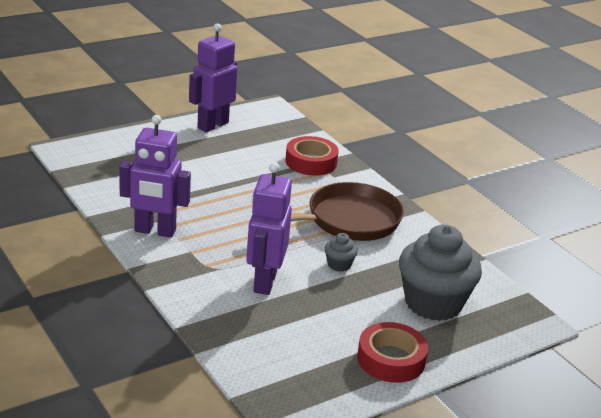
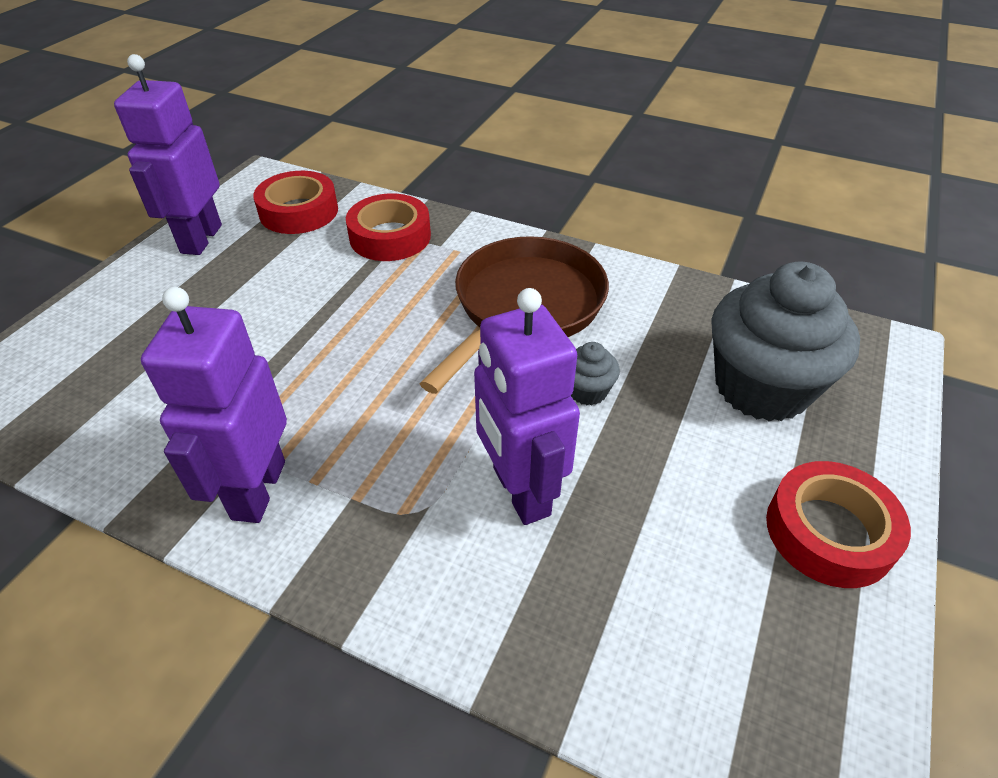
camera: 30 degrees left, 15 degrees up
(155, 231) = (258, 490): purple robot -> purple robot turned 120 degrees clockwise
(274, 131) = (299, 211): none -> red tape

